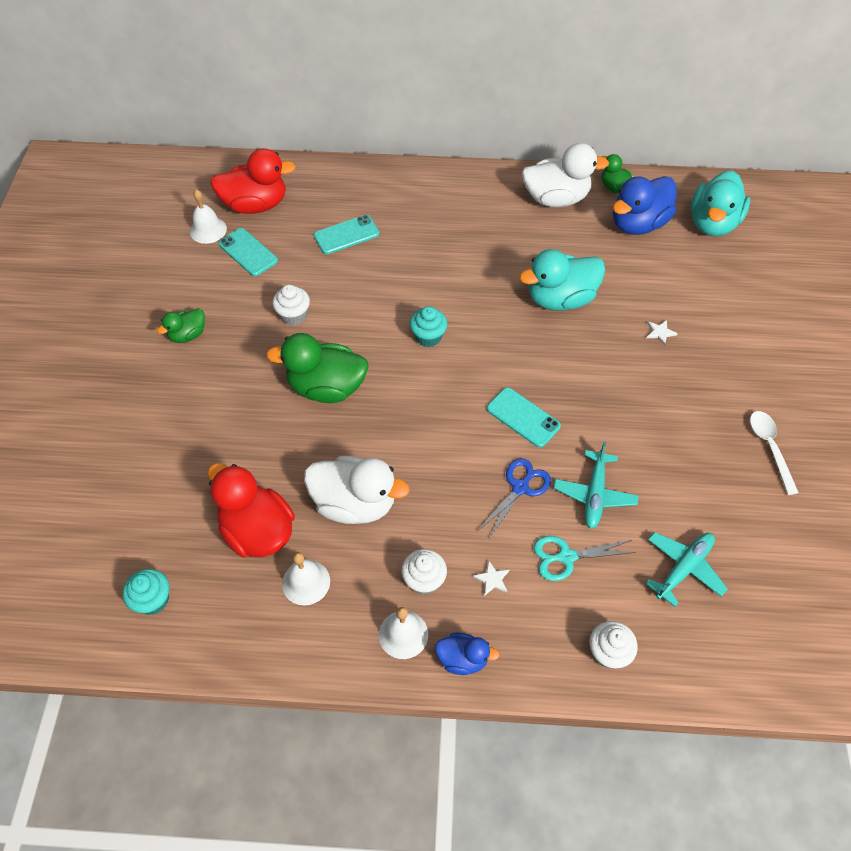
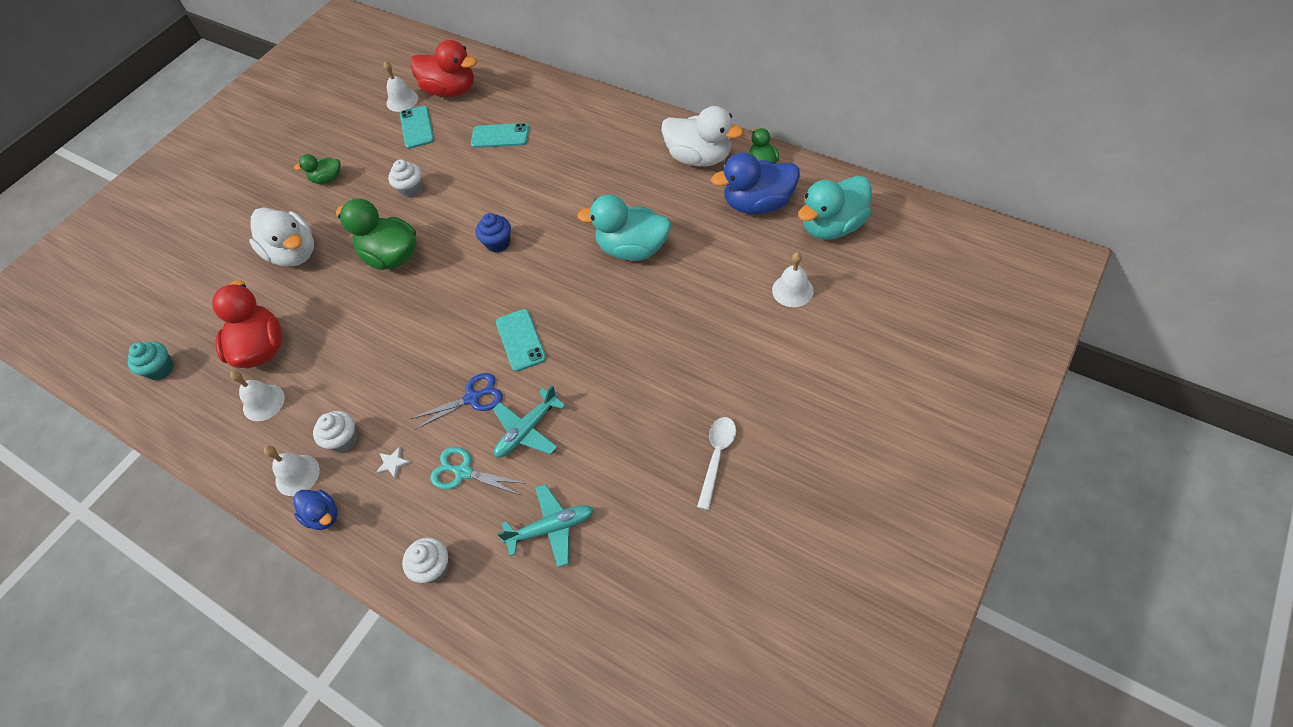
camera: 35 degrees right, 0 degrees up
(355, 503) = (342, 357): white duck -> white duck (294, 253)
(428, 337) = (498, 243): turquoise cupcake -> blue cupcake
(660, 332) = (698, 311): white star -> none
(722, 287) = (792, 290): none -> white bell

